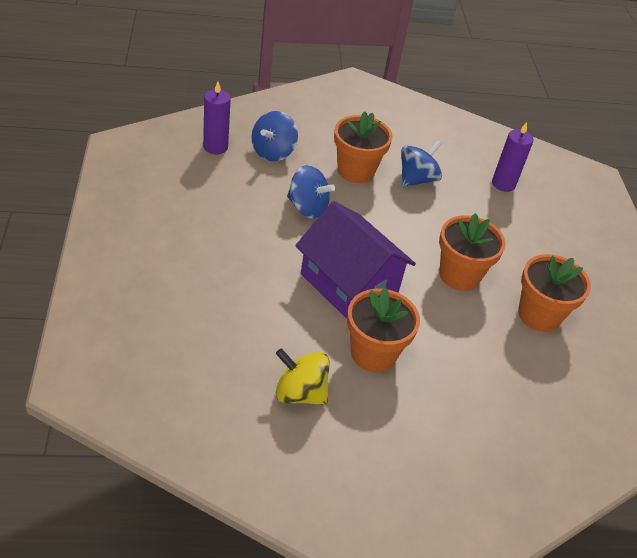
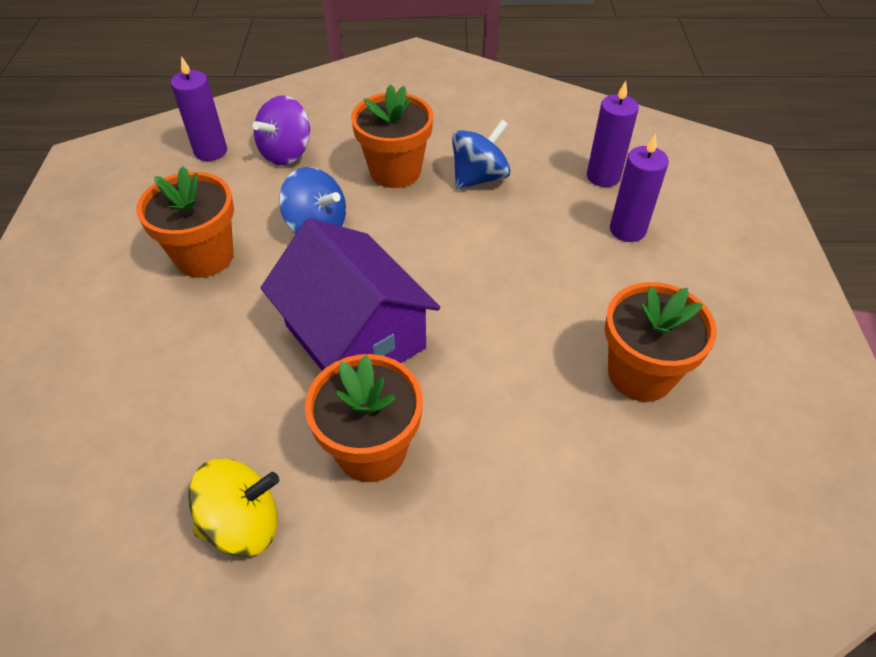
camera: 10 degrees right, 5 degrees up
(273, 152) = (286, 153): blue spinning top -> purple spinning top
(300, 393) = (243, 523): yellow spinning top -> yellow spinning top turned 135 degrees clockwise
(459, 275) = (523, 315): orange flower pot -> orange flower pot (204, 256)
(523, 222) = (627, 230): none -> purple candle

